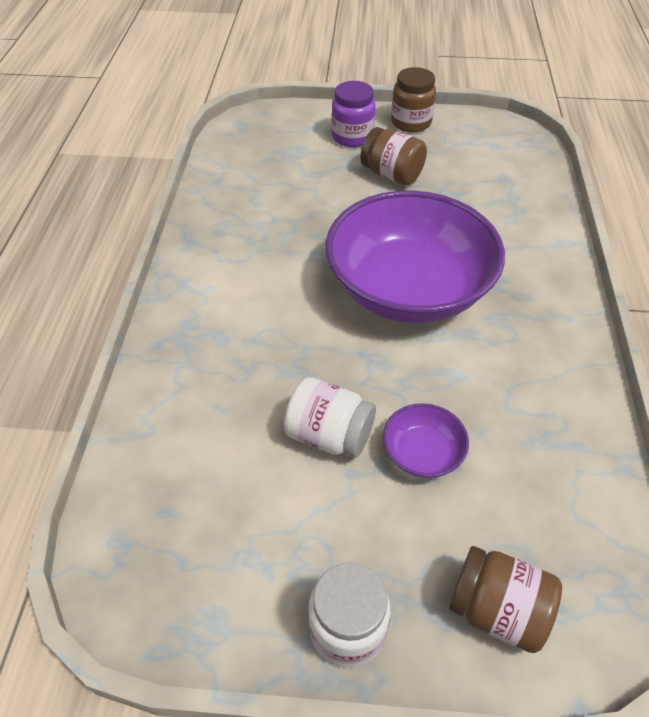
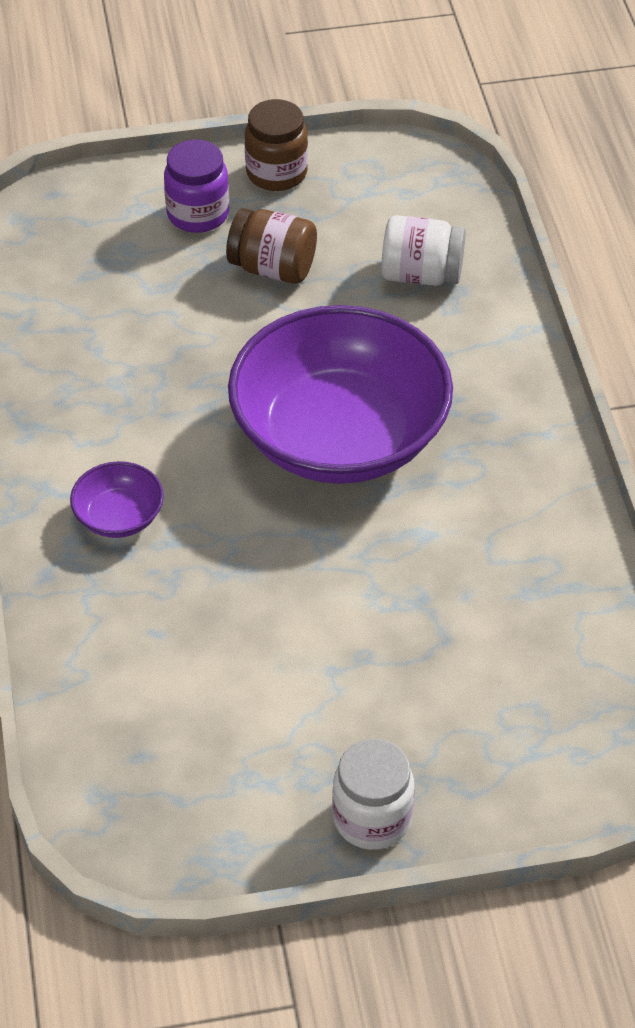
camera: 15 degrees left, 0 degrees up
(329, 435) = (294, 635): white jar -> white jar (421, 274)
(422, 453) = (405, 632): purple bowl -> purple bowl (119, 516)
(497, 610) = (517, 767): brown jar -> none

